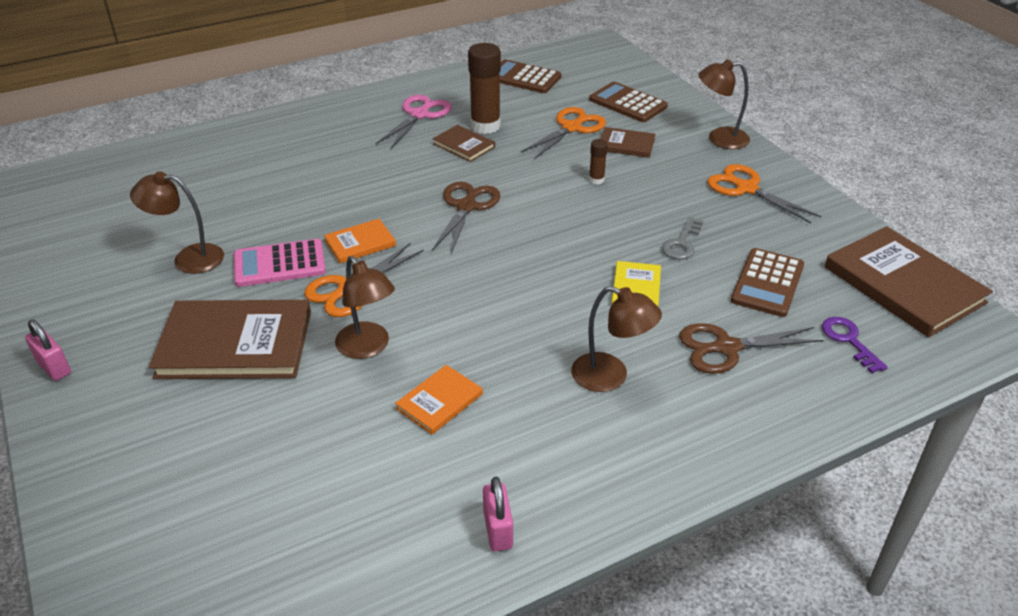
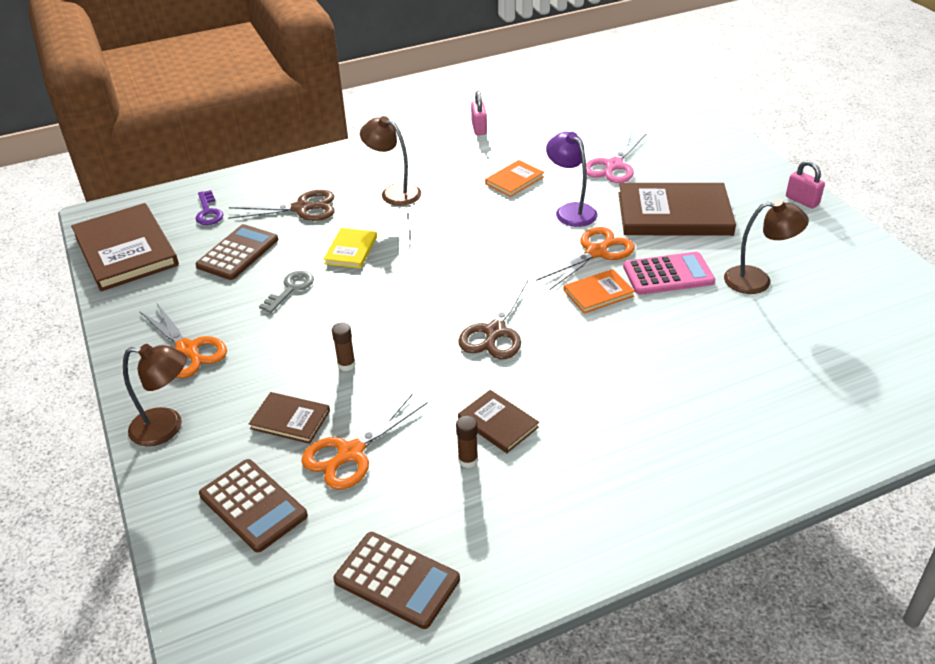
camera: 175 degrees left, 0 degrees up
(368, 347) = (570, 211): brown lamp -> purple lamp
(419, 115) = (562, 486): pink scissors -> pink scissors (613, 166)
(485, 126) = (468, 460): brown glue stick -> brown glue stick, size x0.48

